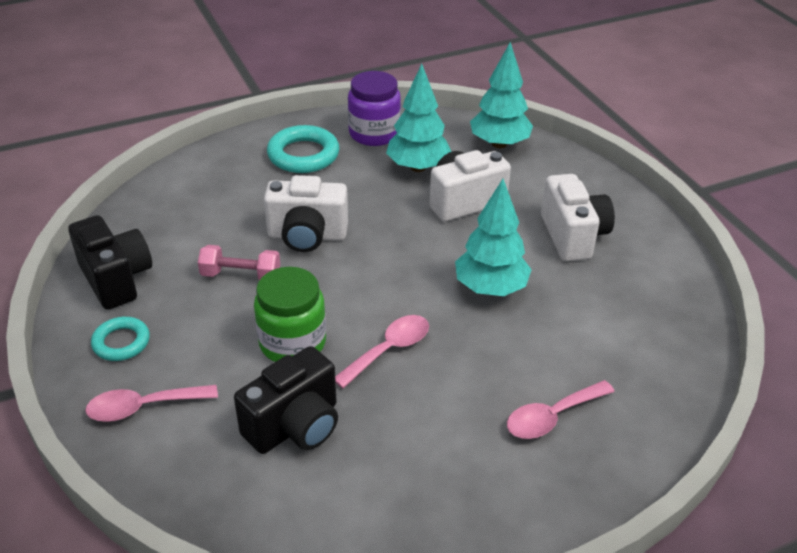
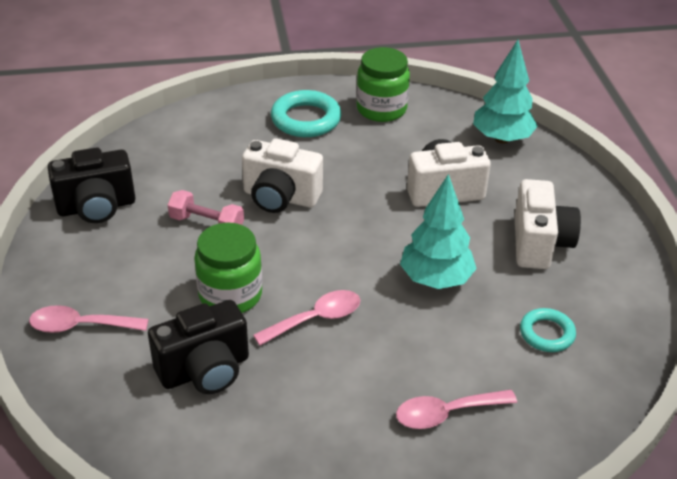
camera: 15 degrees right, 0 degrees up
(116, 279) = (96, 207): black camera -> black camera turned 90 degrees clockwise
(121, 342) = (81, 265): turquoise ring -> turquoise ring (546, 333)
(374, 133) = (381, 109): purple jar -> green jar
(418, 167) = (411, 149): turquoise tree -> none

